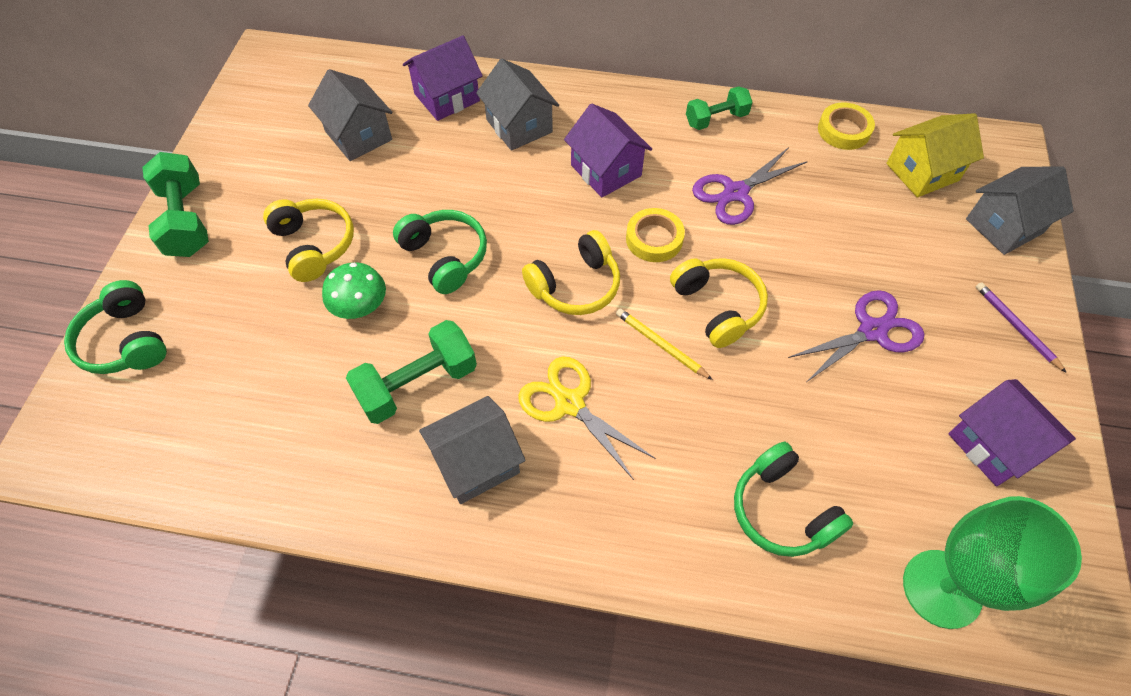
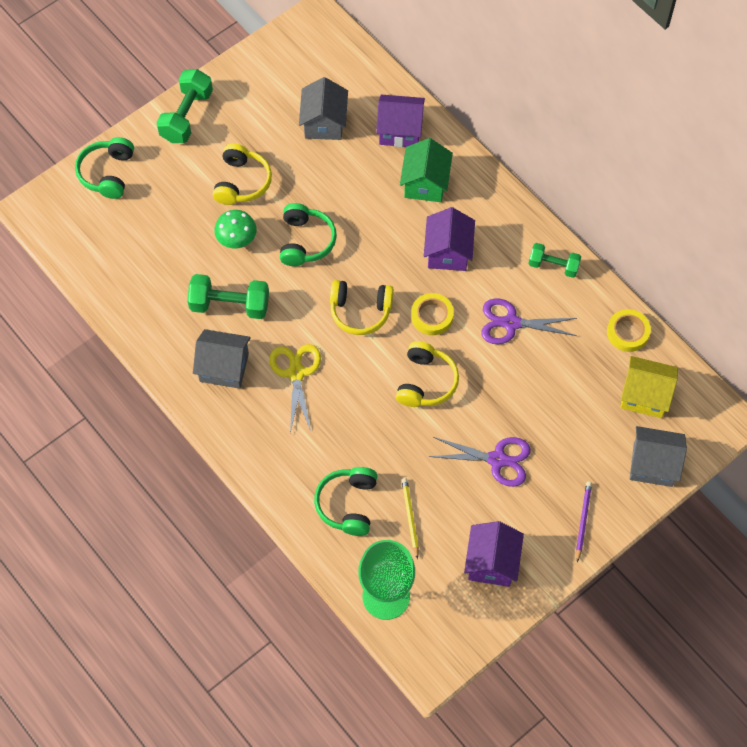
camera: 40 degrees right, 5 degrees up
(519, 126) = (425, 183): grey house -> green house
(661, 345) = (373, 379): yellow pencil -> yellow pencil (410, 517)

